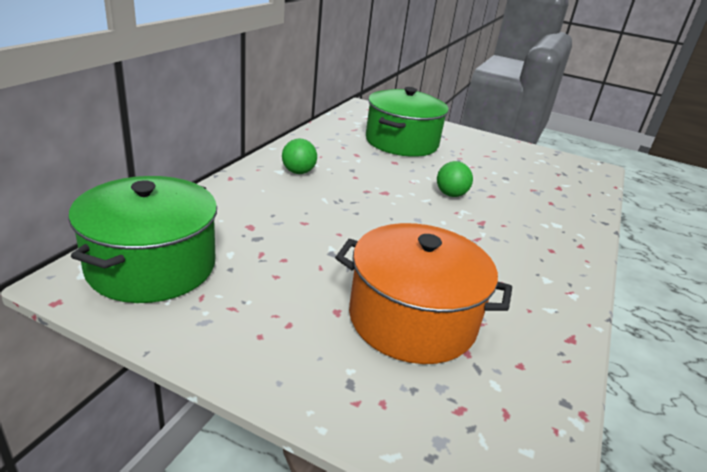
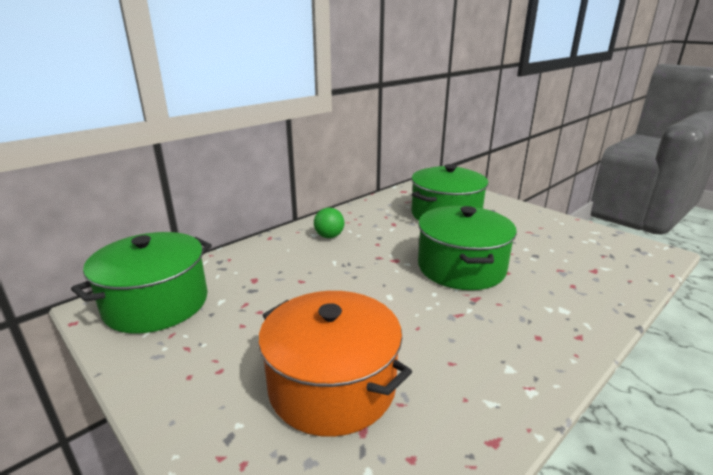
camera: 25 degrees right, 5 degrees down
(451, 194) = (461, 267): green ball -> green pot

